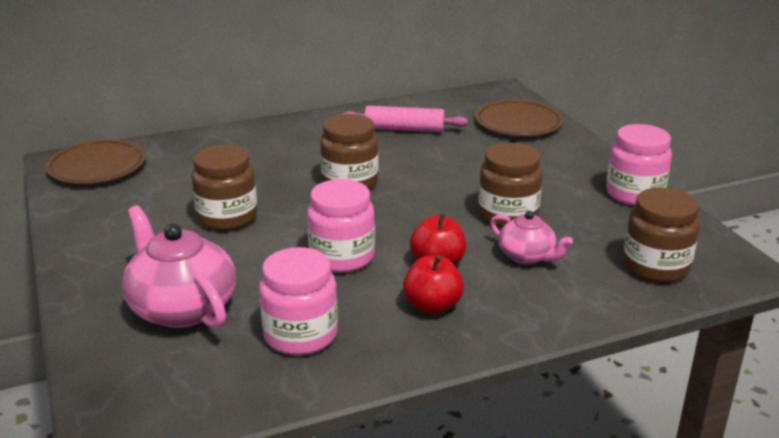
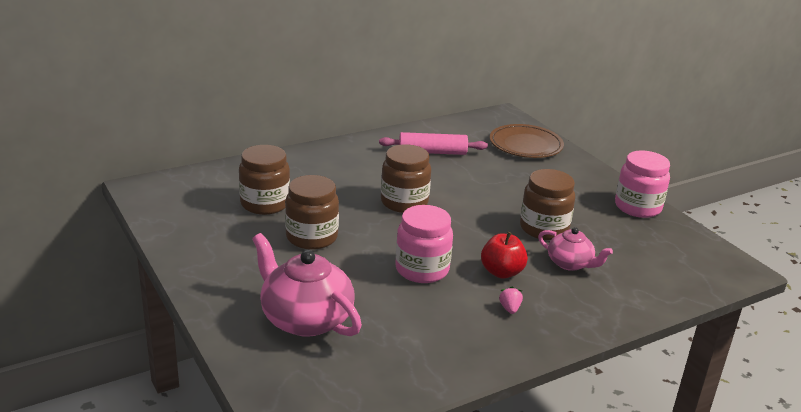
camera: 10 degrees left, 0 degrees up
(97, 167) = (176, 193): brown plate -> none
(300, 335) = (413, 338): pink jar -> none
(432, 306) = (509, 309): red apple -> pink strawberry
(655, 267) = (671, 269): brown jar -> brown jar (265, 204)

